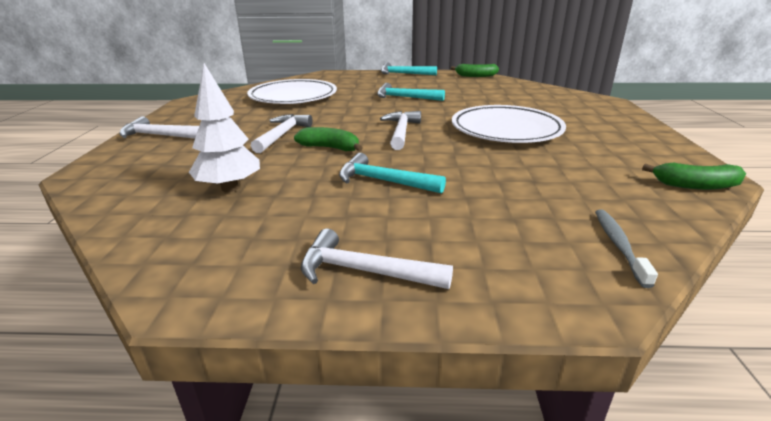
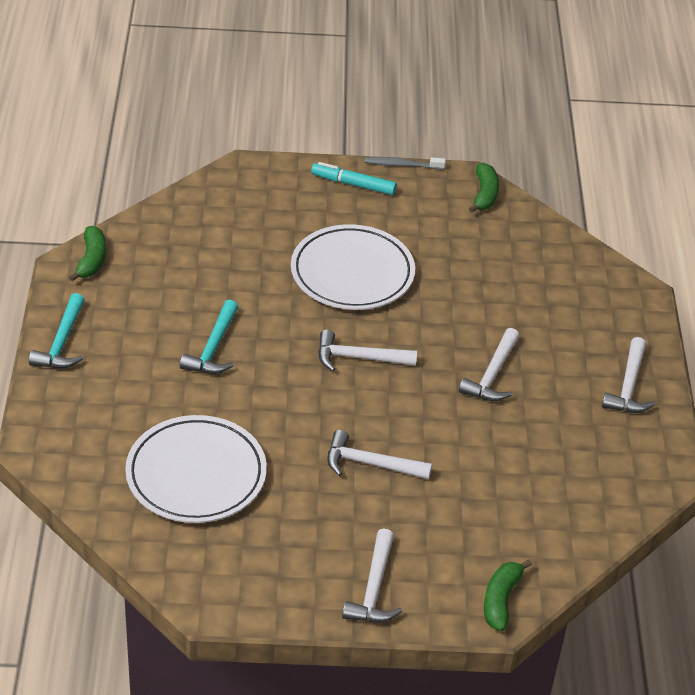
camera: 95 degrees left, 15 degrees up
(230, 188) = (517, 482): white tree -> none
(330, 148) = (411, 417): green banana -> green banana (501, 600)
(384, 181) = (492, 375): turquoise hammer -> white hammer
(619, 245) = (579, 263): grey toothbrush -> grey toothbrush (402, 165)
(630, 130) = (353, 184): none -> turquoise marker

